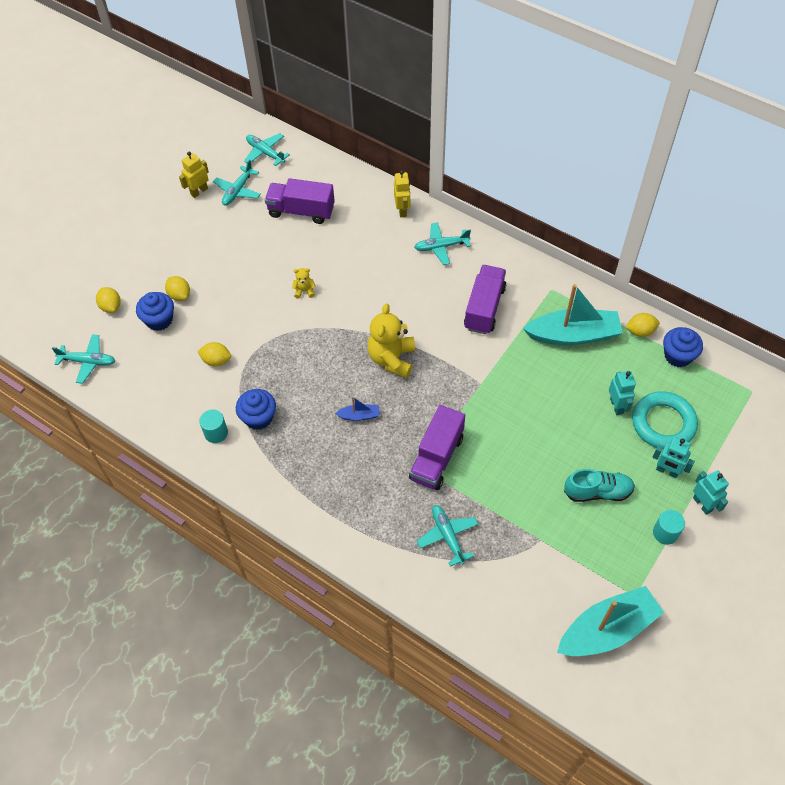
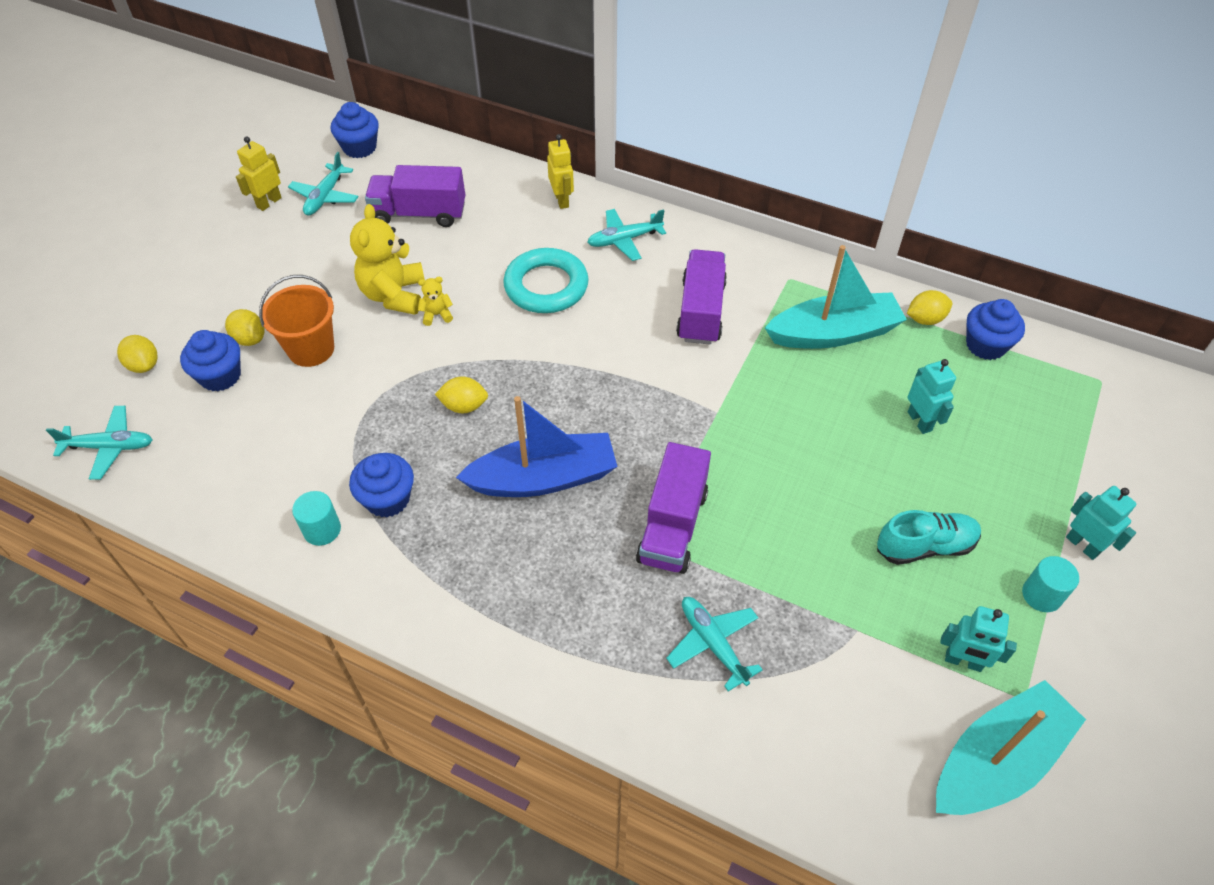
camera: 10 degrees left, 5 degrees down
(216, 360) = (313, 424): yellow lemon -> yellow lemon (464, 406)
(219, 307) = (311, 349): none -> orange bucket
(265, 153) = (359, 148): turquoise plane -> blue cupcake
(359, 416) = (543, 478): blue boat -> blue boat, size x2.29
(392, 359) = (580, 393): yellow teddy bear -> yellow teddy bear (394, 295)
(663, 423) = (992, 437): turquoise ring -> turquoise ring (546, 286)
(667, 471) = (1017, 504): turquoise robot -> turquoise robot (963, 661)

